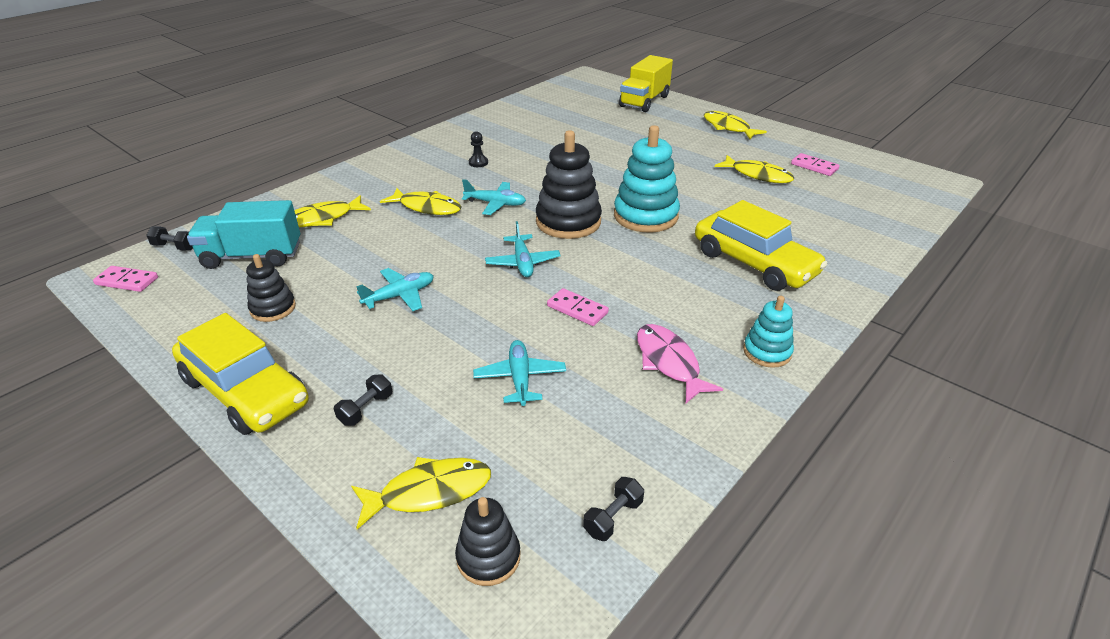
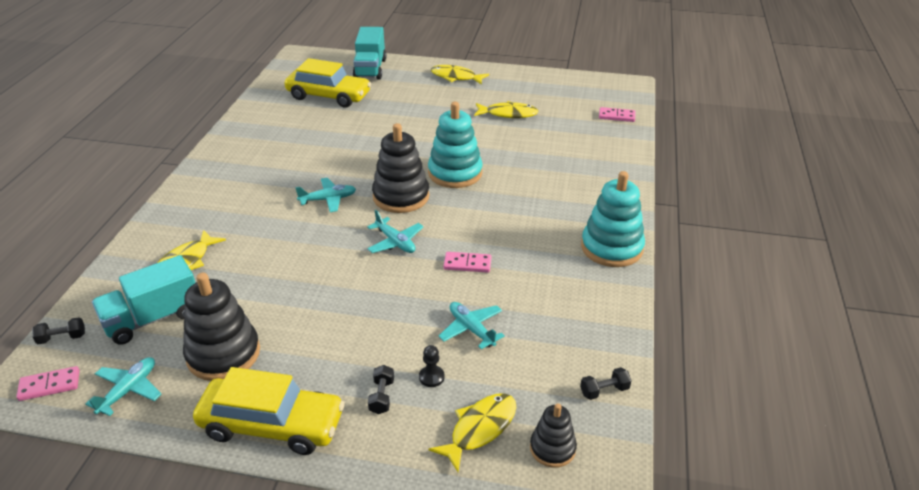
camera: 30 degrees left, 0 degrees up
(273, 308) = (223, 354): black stacking toy -> black stacking toy, size x1.78
(400, 296) = (323, 303): turquoise plane -> turquoise plane (128, 390)
(427, 207) = (271, 221): yellow fish -> none
(478, 163) = (278, 166): black pawn -> black pawn (431, 377)
(613, 517) = (604, 390): black dumbbell -> black dumbbell turned 60 degrees clockwise
(644, 101) = (370, 69): yellow truck -> turquoise truck
(669, 362) = (558, 278): pink fish -> none
(754, 263) = (557, 186): yellow car -> yellow car (329, 96)
(767, 352) = (611, 248): turquoise stacking toy -> turquoise stacking toy, size x1.78
(814, 167) = (541, 95): pink domino -> pink domino (616, 116)

